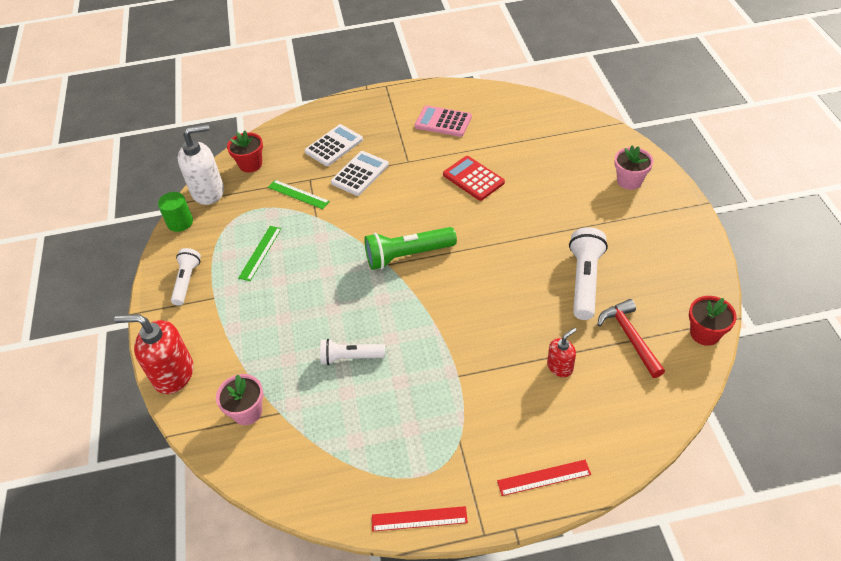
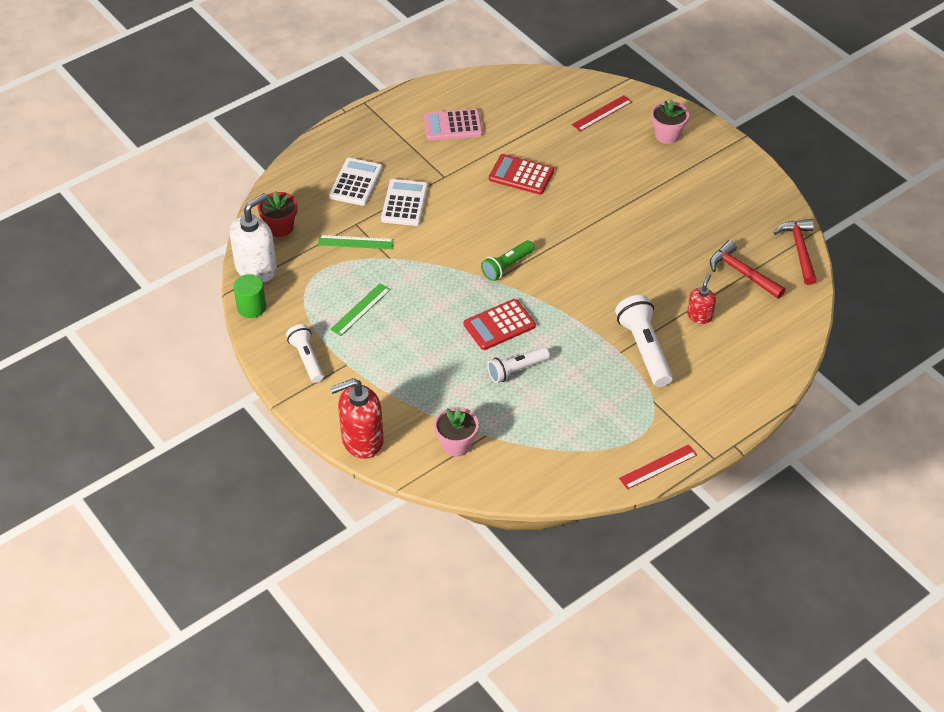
camera: 30 degrees left, 0 degrees up
(260, 253) = (360, 309): green ruler -> green ruler turned 45 degrees clockwise
(364, 308) = (499, 325): none -> red calculator
(408, 255) = (507, 266): green flashlight -> green flashlight, size x0.65
(544, 477) = (735, 402): red ruler -> red ruler (602, 113)
(584, 281) = (679, 238): white flashlight -> white flashlight (644, 349)
(705, 333) = (799, 250): red flower pot -> red hammer

